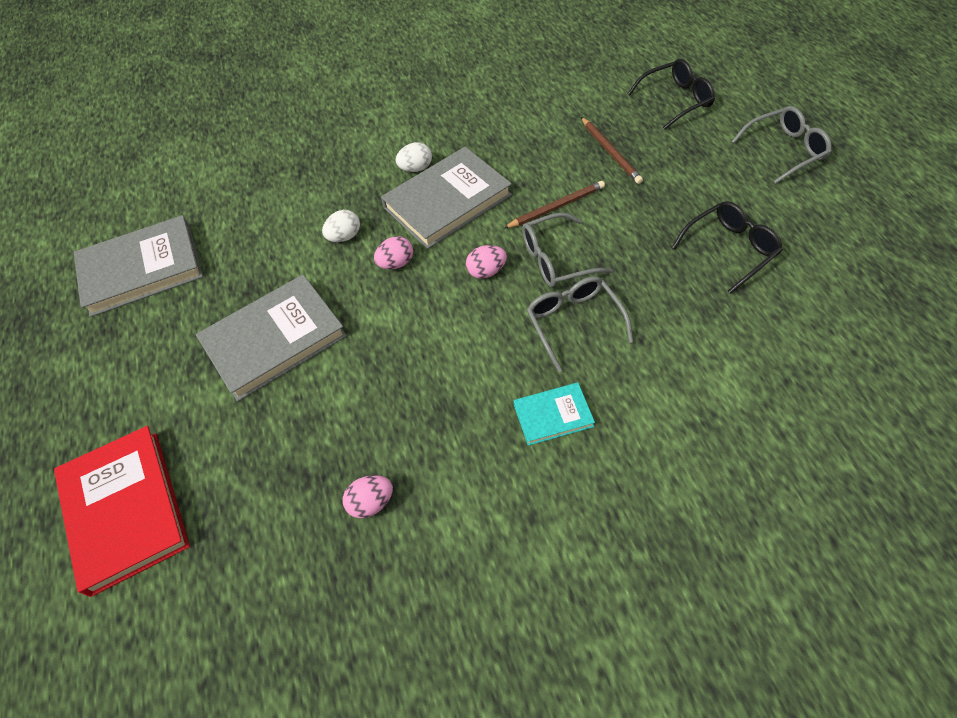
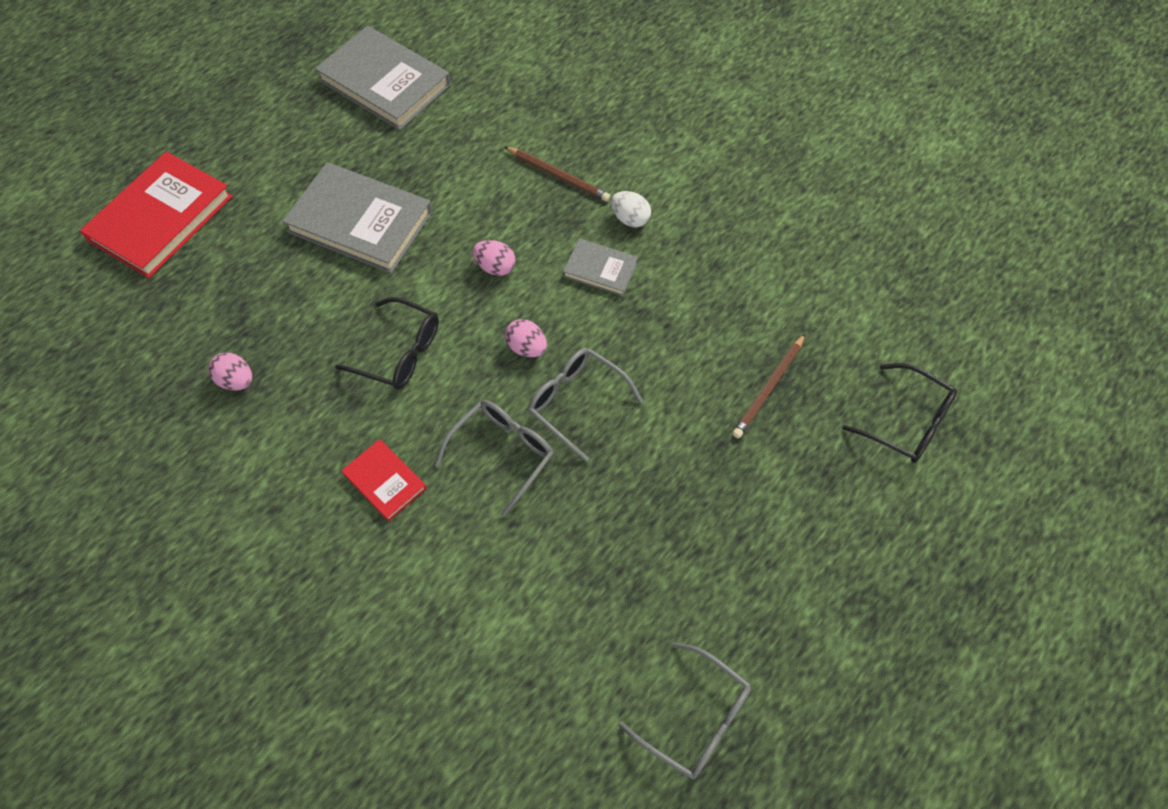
camera: 55 degrees right, 5 degrees up
(344, 237) = (505, 208): white egg -> none
(447, 201) = (600, 269): grey book -> grey book, size x0.51
(553, 415) = (385, 481): turquoise book -> red book
(556, 207) = (651, 371): brown pencil -> brown pencil (558, 176)
(730, 249) = (687, 567): black glasses -> black glasses (400, 352)
(785, 150) = (894, 576): grey glasses -> grey glasses (696, 719)

